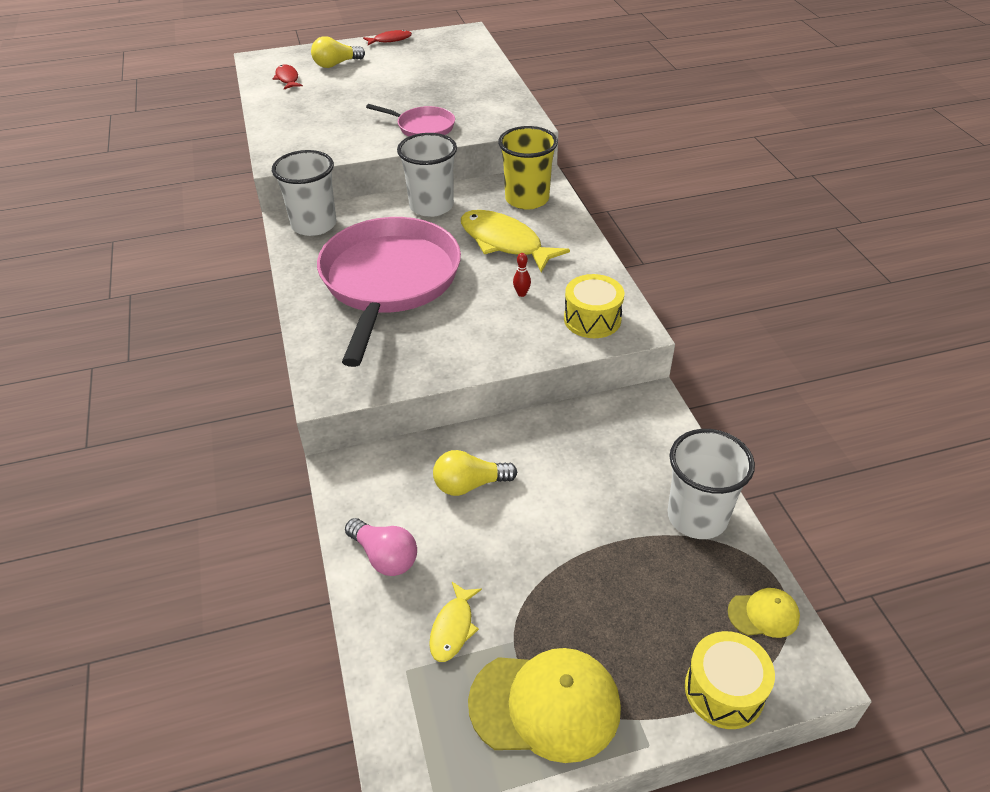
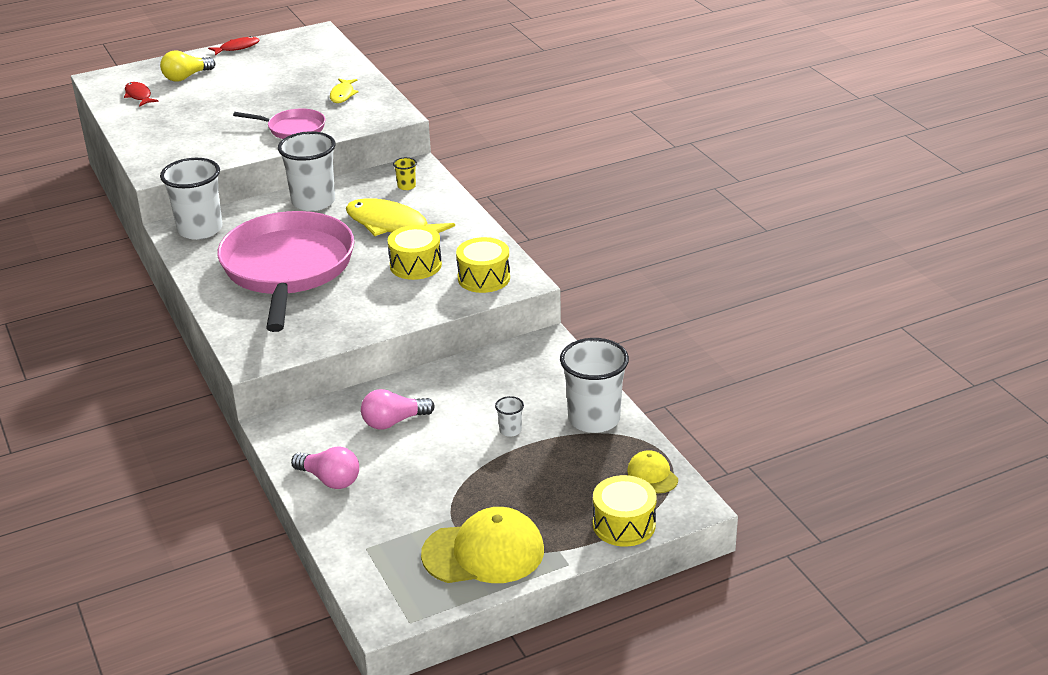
camera: 10 degrees left, 10 degrees down
(453, 628) = (399, 517): yellow fish -> yellow fish (343, 95)
(470, 484) = (393, 422): yellow light bulb -> pink light bulb
(521, 294) = (415, 265): red bowling pin -> yellow drum
(527, 199) = (406, 186): yellow cup -> yellow cup, size x0.42
(598, 518) = (510, 430): none -> white cup
(763, 614) = (652, 475): yellow cap -> yellow cap turned 105 degrees counterclockwise

